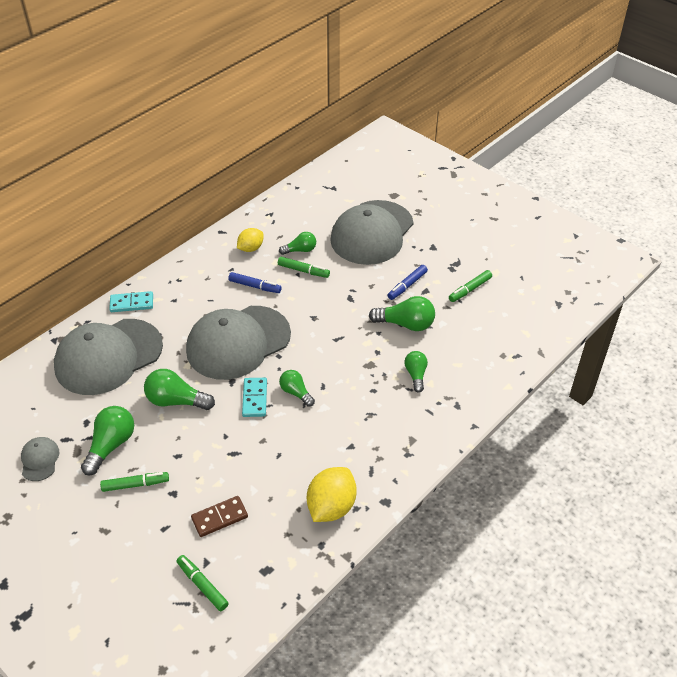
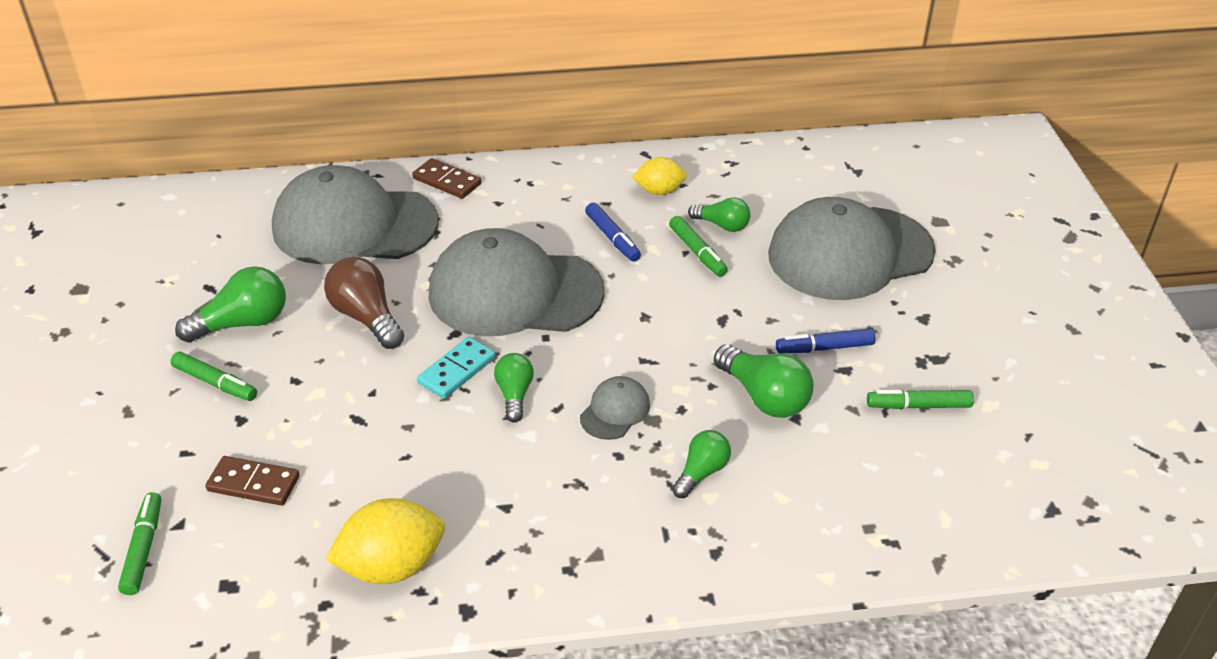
camera: 40 degrees right, 5 degrees down
(39, 460) = (160, 293): grey cap -> grey cap (615, 411)
(131, 303) = (447, 181): turquoise domino -> brown domino
(176, 401) = (367, 317): green light bulb -> brown light bulb

